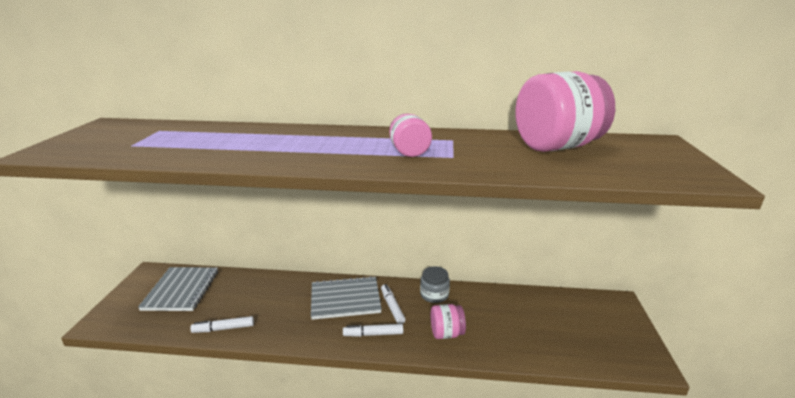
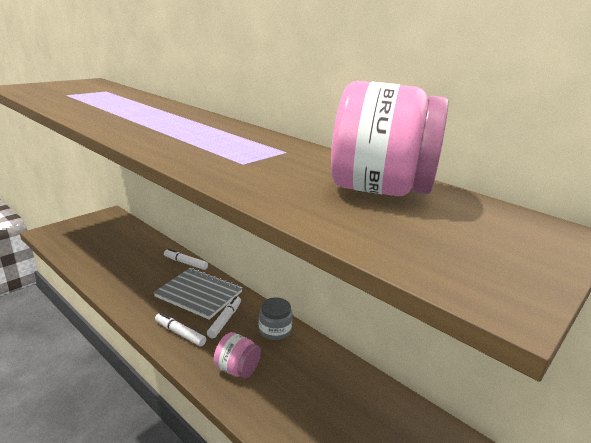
camera: 35 degrees right, 0 degrees up
(181, 290) = (110, 233): grey notebook -> none
(224, 329) = (96, 272): white marker -> white marker (185, 263)
(409, 152) = (217, 148): pink jar -> none

